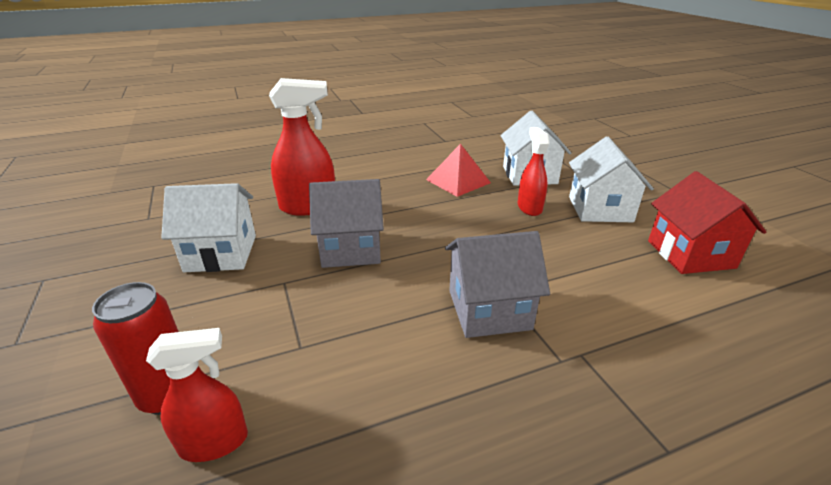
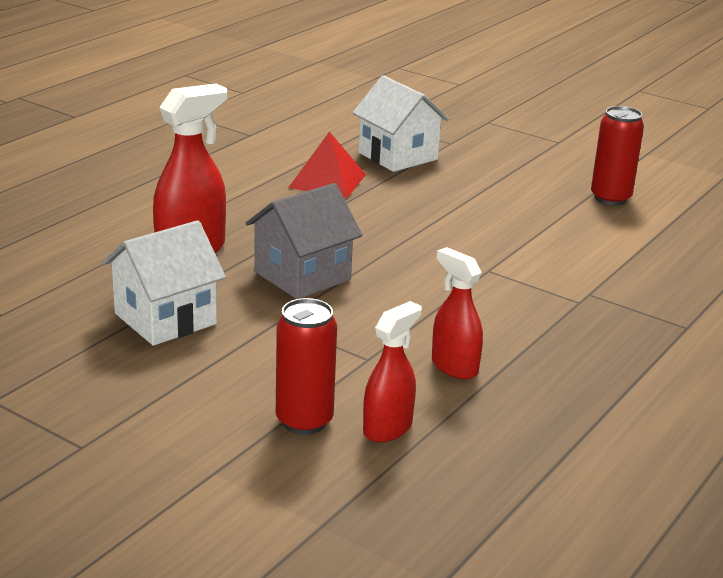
camera: 35 degrees left, 5 degrees down
(489, 310) = (491, 286): grey house -> none
(529, 207) = (434, 191): red spray bottle -> red spray bottle (454, 366)
(600, 209) = (502, 176): white house -> none
(690, 254) = (610, 198): red house -> red can

